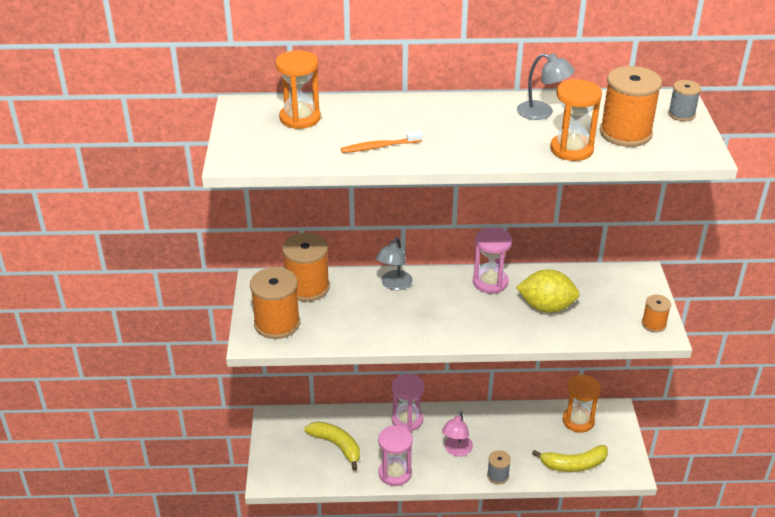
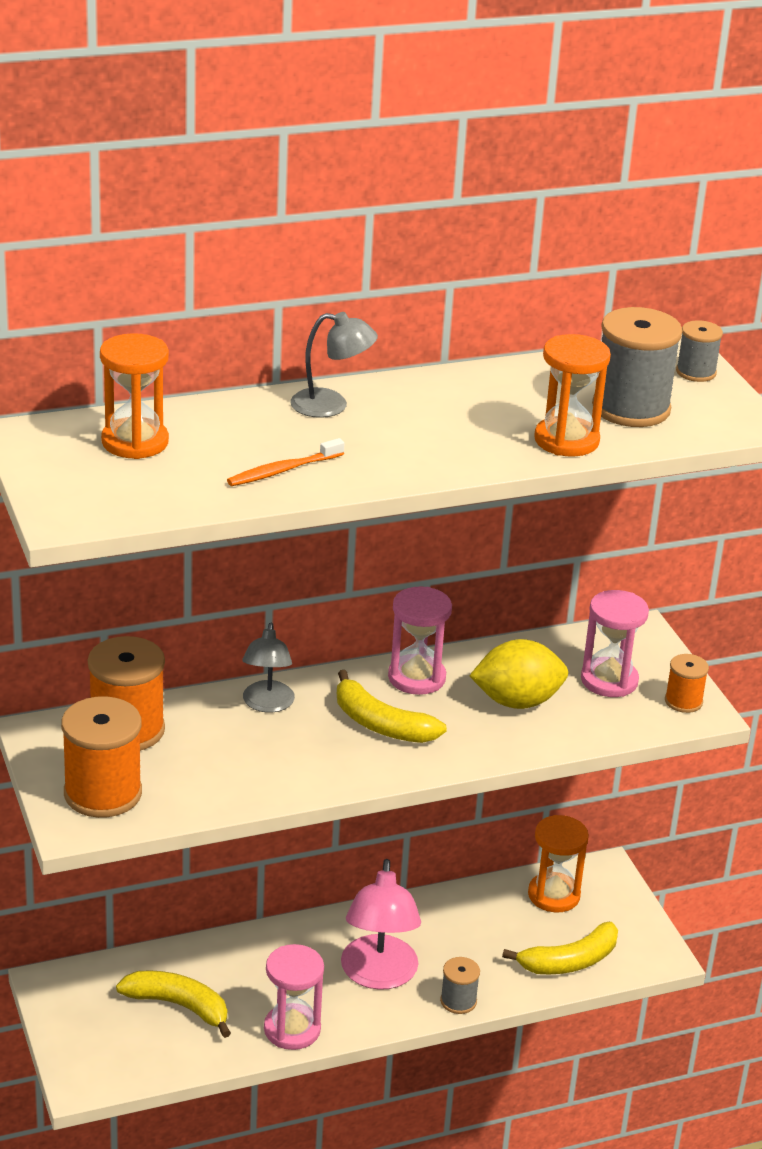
camera: 20 degrees left, 5 degrees down
(407, 420) = (280, 943): pink hourglass -> pink hourglass (609, 680)
(456, 308) = (381, 724): none -> yellow banana
(456, 450) = (378, 975): pink lamp -> pink lamp, size x1.61
(542, 113) = (499, 392): grey lamp -> grey lamp (331, 405)
(625, 133) = (631, 408): orange spool -> grey spool

